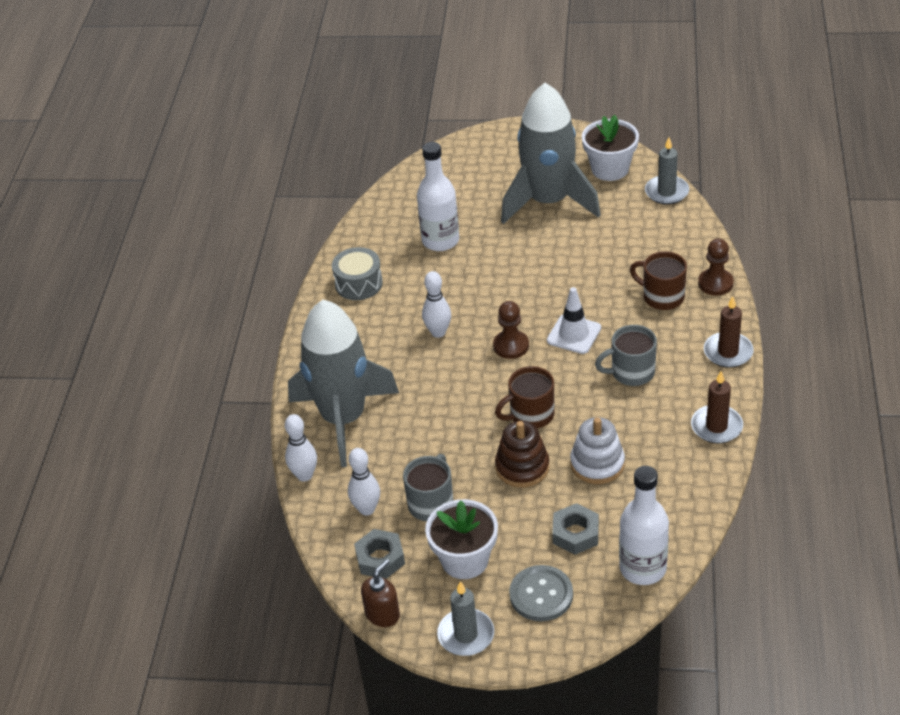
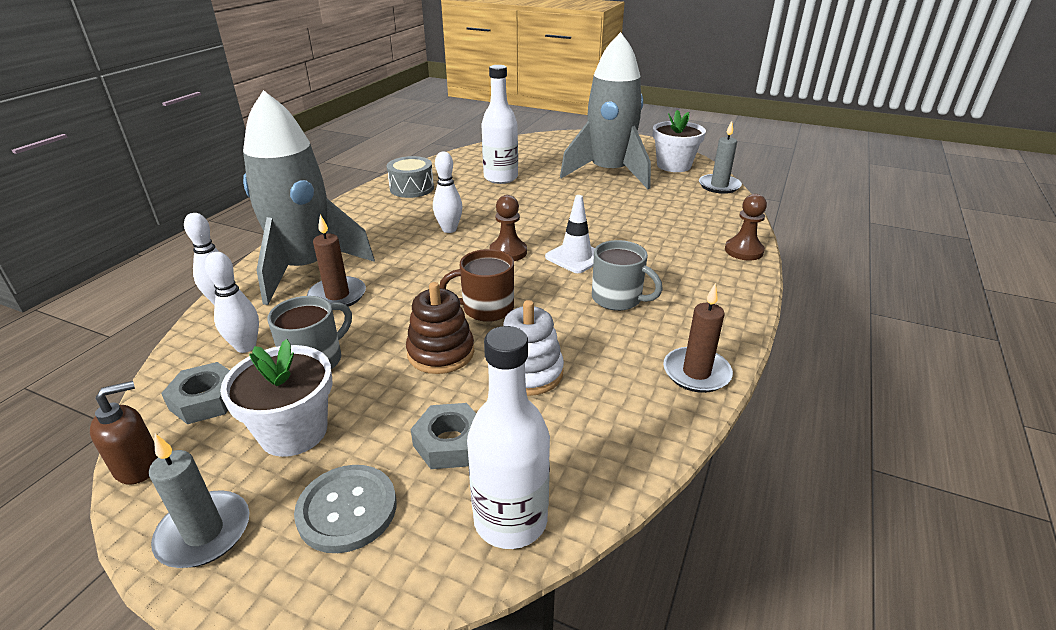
camera: 15 degrees right, 10 degrees down
(631, 372) = (618, 299): grey mug -> grey mug turned 150 degrees counterclockwise
(662, 296) = (682, 249): brown mug -> none
(728, 352) = (737, 306): brown candle -> brown candle (337, 296)

